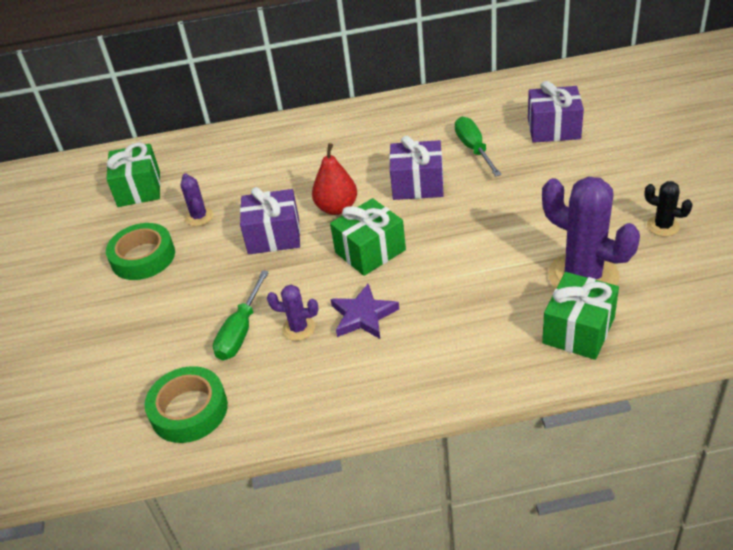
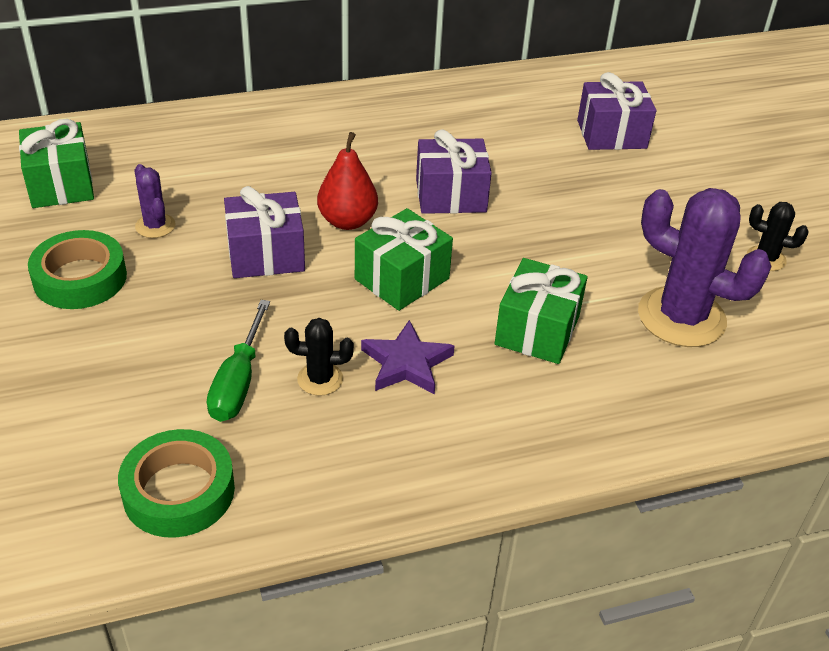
camera: 15 degrees left, 0 degrees up
(298, 328) = (320, 379): purple cactus -> black cactus
(473, 149) = (515, 154): green screwdriver -> none
(578, 330) = (688, 385): green gift -> green gift (537, 330)

